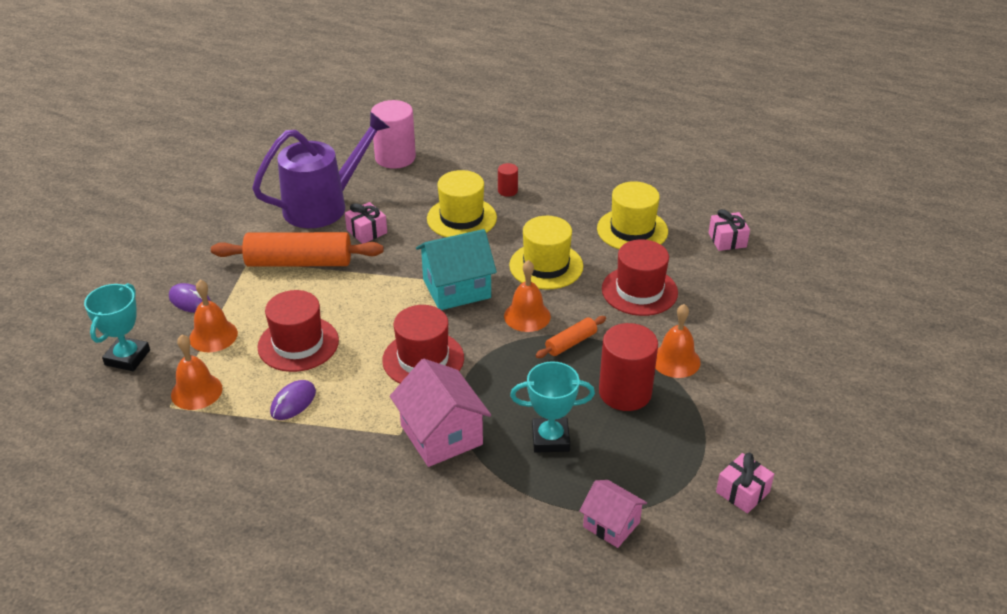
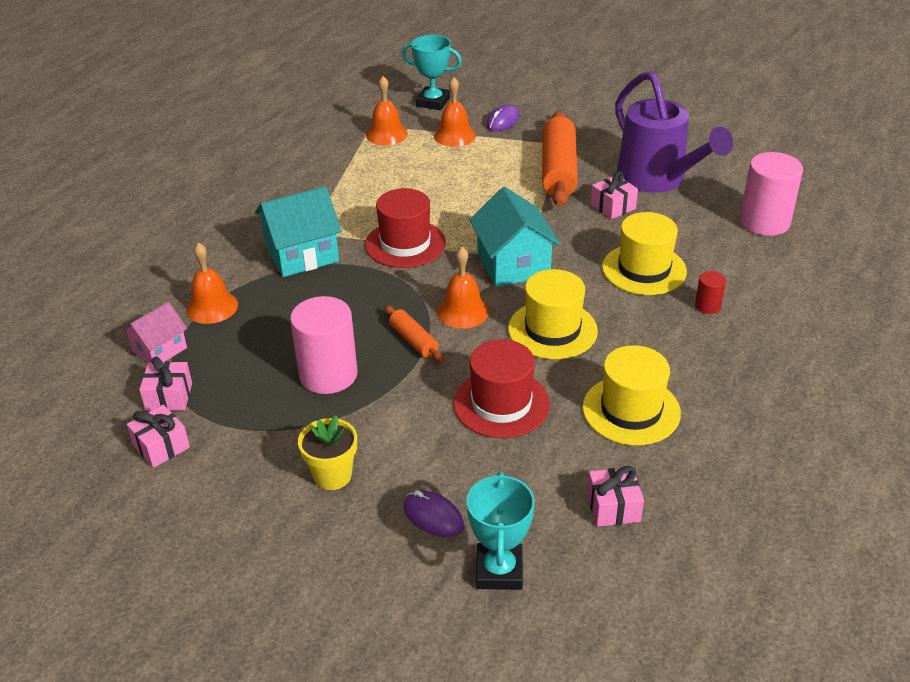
camera: 95 degrees right, 0 degrees up
(293, 402) = (363, 178): purple mouse -> purple mouse (433, 516)
(298, 344) = (438, 176): red hat -> none
(441, 435) = (302, 254): pink house -> turquoise house
(550, 439) = (277, 318): turquoise trophy -> turquoise trophy (499, 571)
(625, 392) = (328, 374): red cylinder -> pink cylinder
(675, 360) = (371, 420): orange bell -> orange bell (212, 307)
(678, 501) = (169, 397): none -> pink gift
(742, 376) = (332, 475): none -> yellow flower pot

